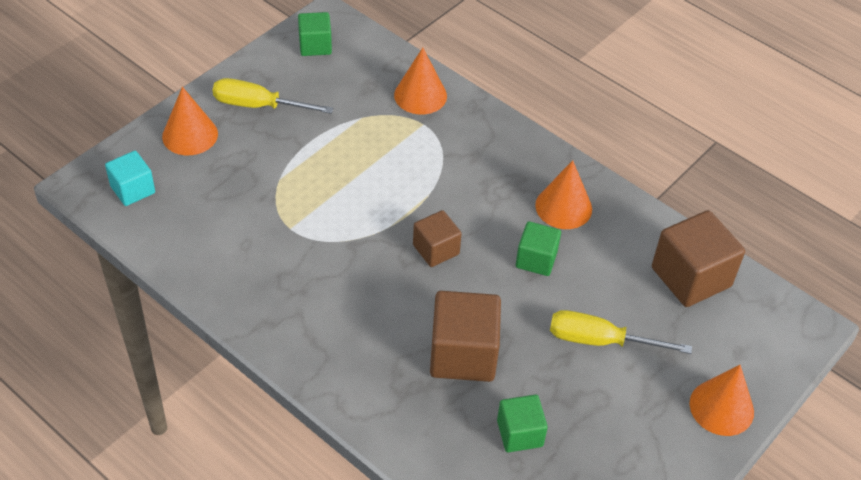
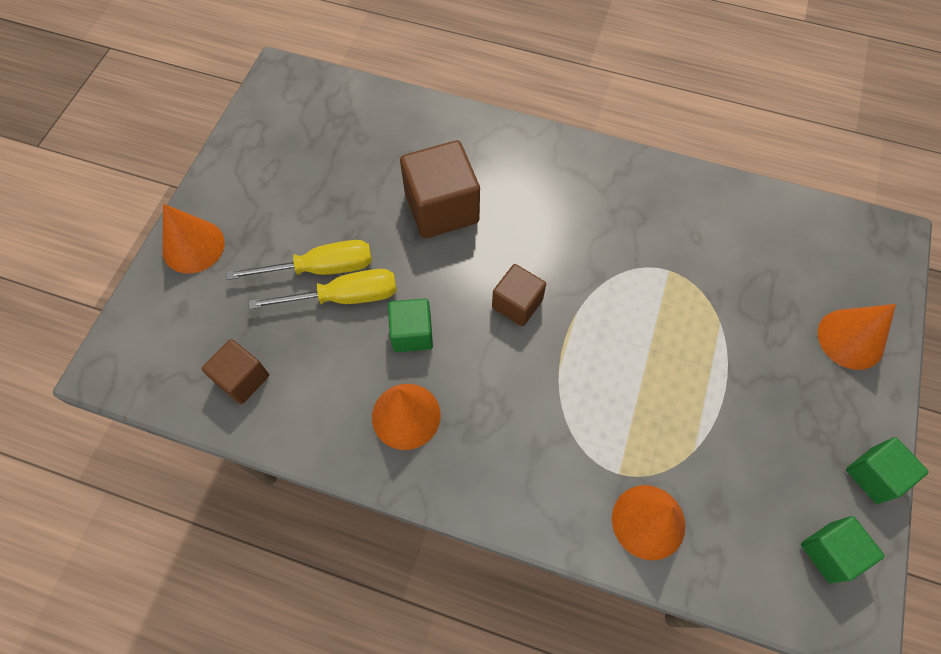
camera: 160 degrees right, 15 degrees up
(133, 189) = (843, 250): turquoise cube -> none
(258, 106) = (816, 413): yellow screwdriver -> yellow screwdriver (344, 297)
(519, 433) = (366, 160): green cube -> green cube (874, 475)
(691, 277) = (242, 379): brown cube -> brown cube, size x0.59

